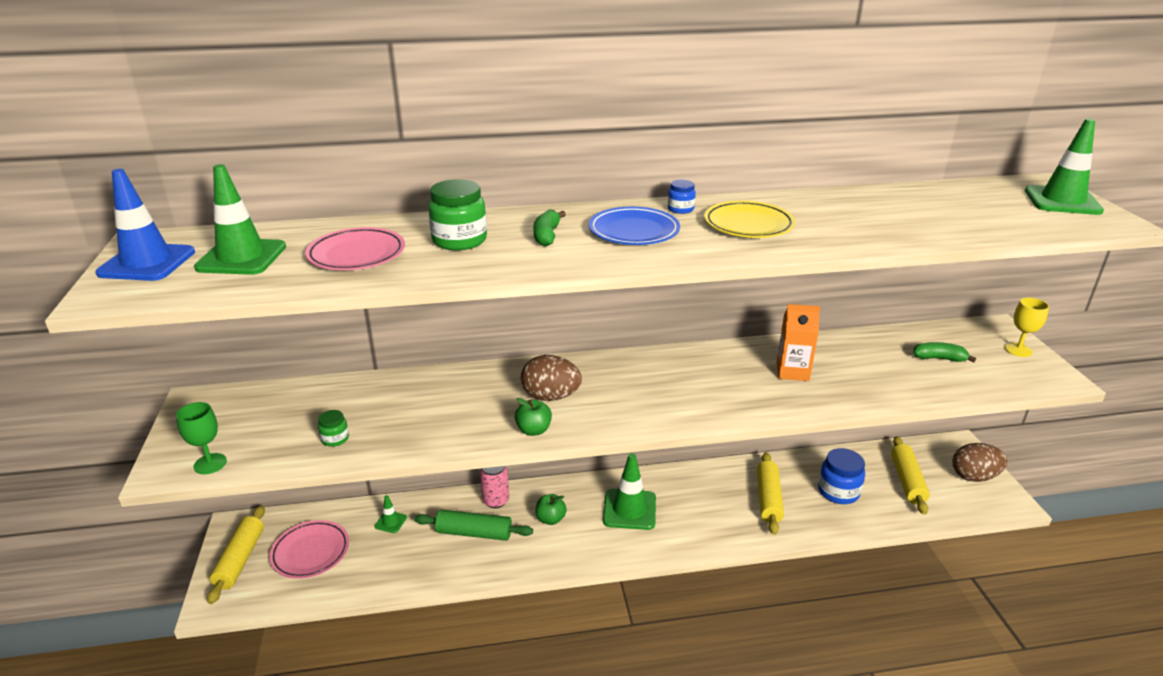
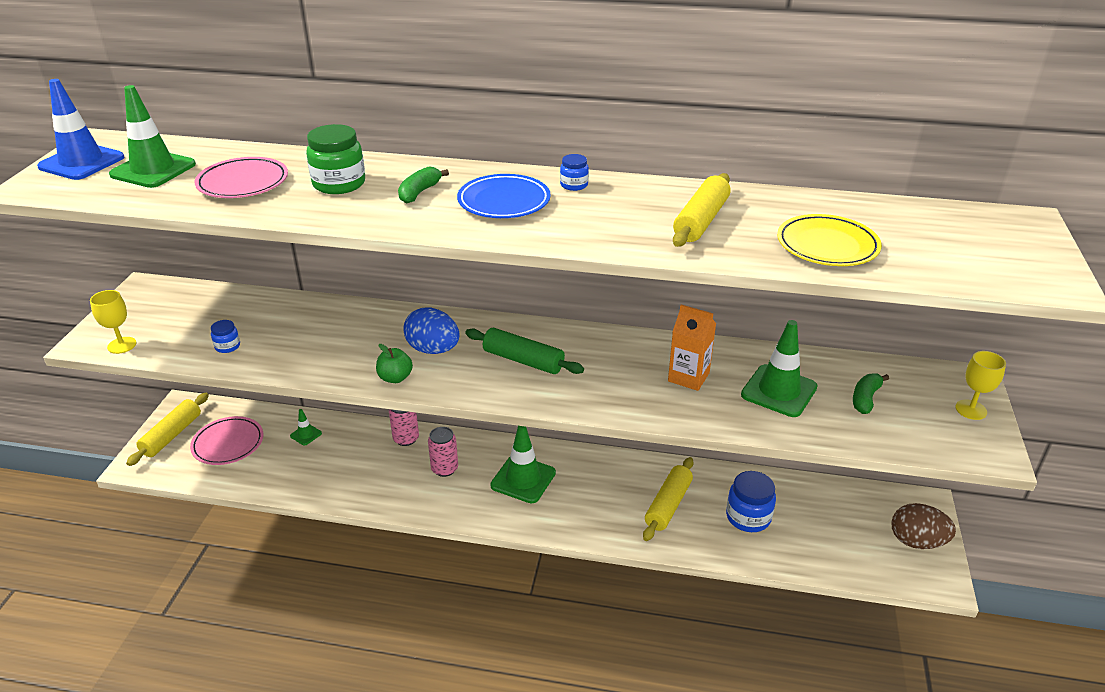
camera: 20 degrees right, 5 degrees up
(210, 464) = (122, 345): green goblet -> yellow goblet
(335, 439) = (227, 346): green jar -> blue jar
(474, 533) = (370, 463): green rolling pin -> green rolling pin (523, 360)
(550, 397) = (433, 349): brown egg -> blue egg
(550, 519) = (444, 469): green apple -> pink can
(748, 225) = (624, 214): yellow plate -> yellow plate (827, 246)
(907, 481) = (834, 526): yellow rolling pin -> yellow rolling pin (701, 221)
(939, 358) = (865, 399): green banana -> green banana turned 90 degrees counterclockwise
(1062, 201) = (1019, 246): green traffic cone -> green traffic cone (779, 391)

